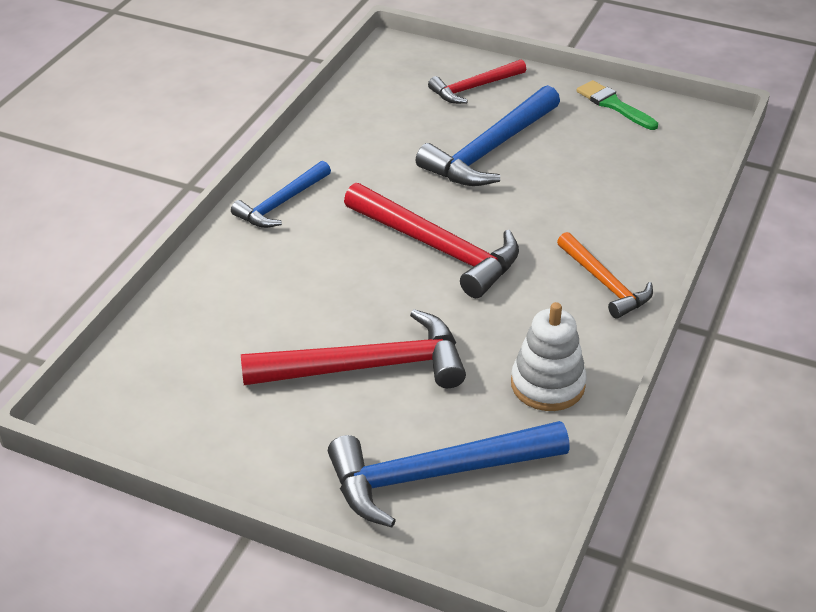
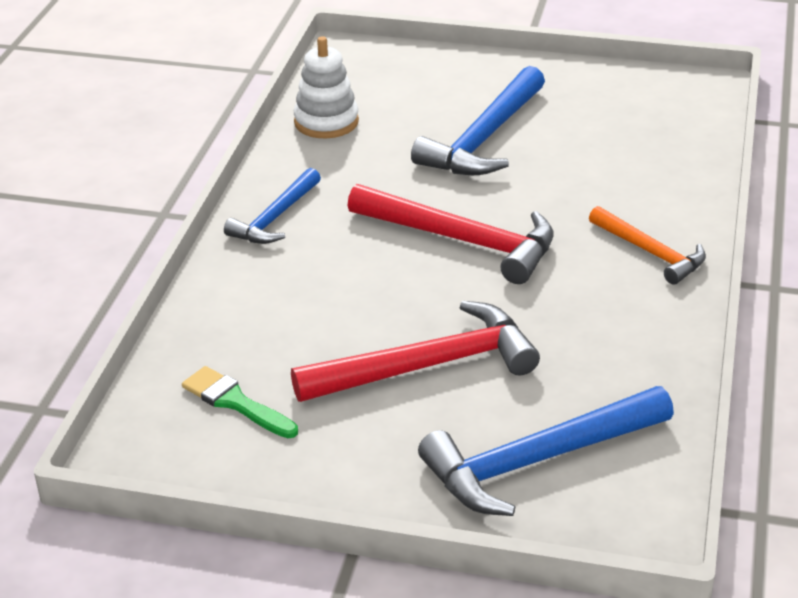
camera: 10 degrees left, 5 degrees down
(473, 88) = (445, 80): red hammer -> none
(547, 384) = (625, 357): white stacking toy -> white stacking toy (326, 122)
(613, 105) = (599, 80): green brush -> green brush (235, 402)

